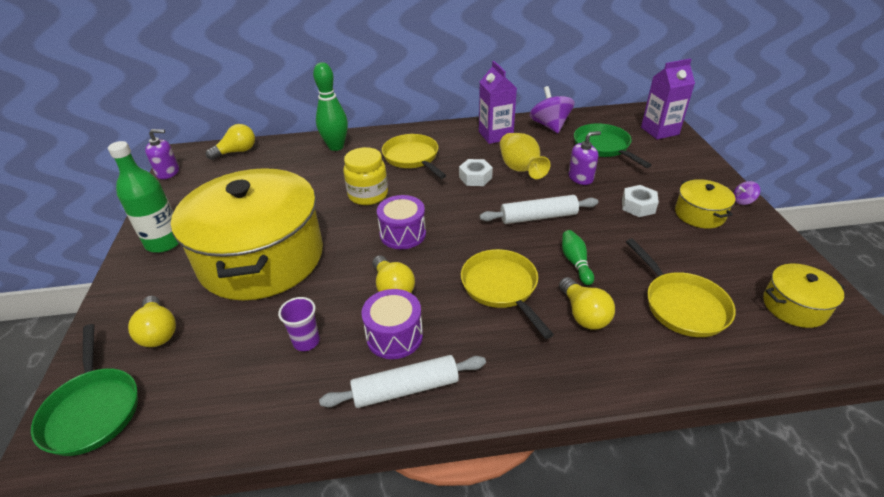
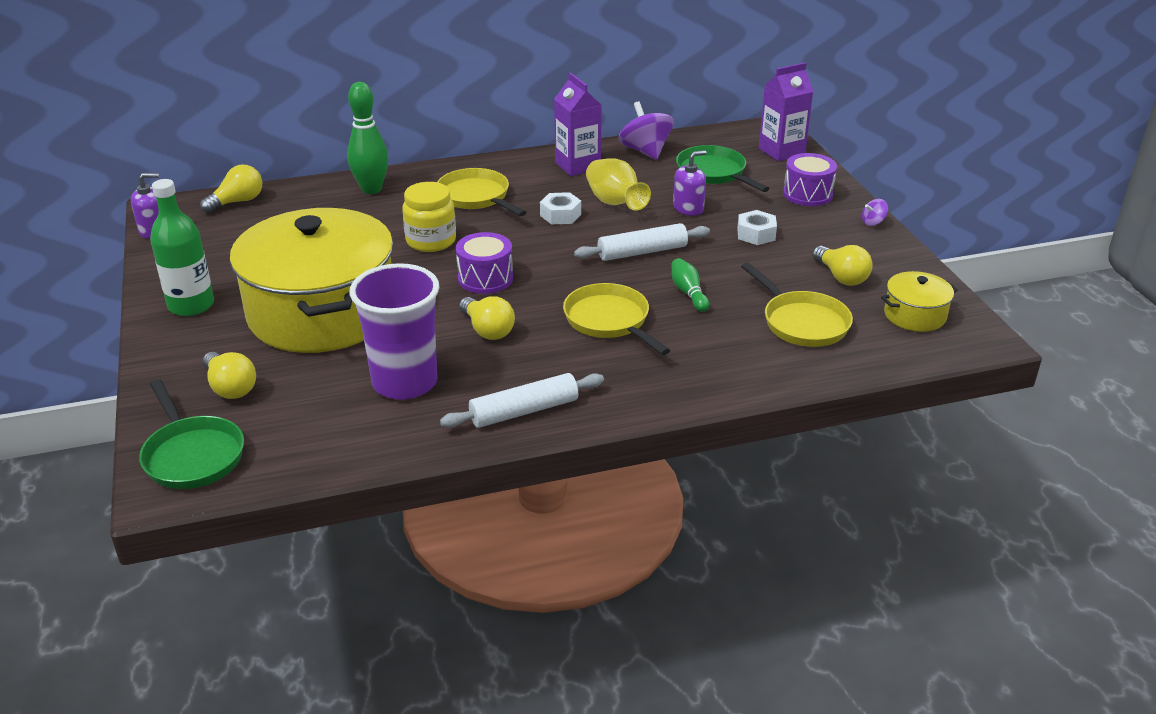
camera: 10 degrees left, 5 degrees down
(306, 341) = (405, 383): purple cup -> purple cup, size x2.21
(394, 336) = (501, 371): purple drum -> purple drum (807, 194)
(583, 314) = (700, 337): yellow light bulb -> yellow light bulb (841, 277)
(699, 214) = (824, 238): yellow pot -> none

